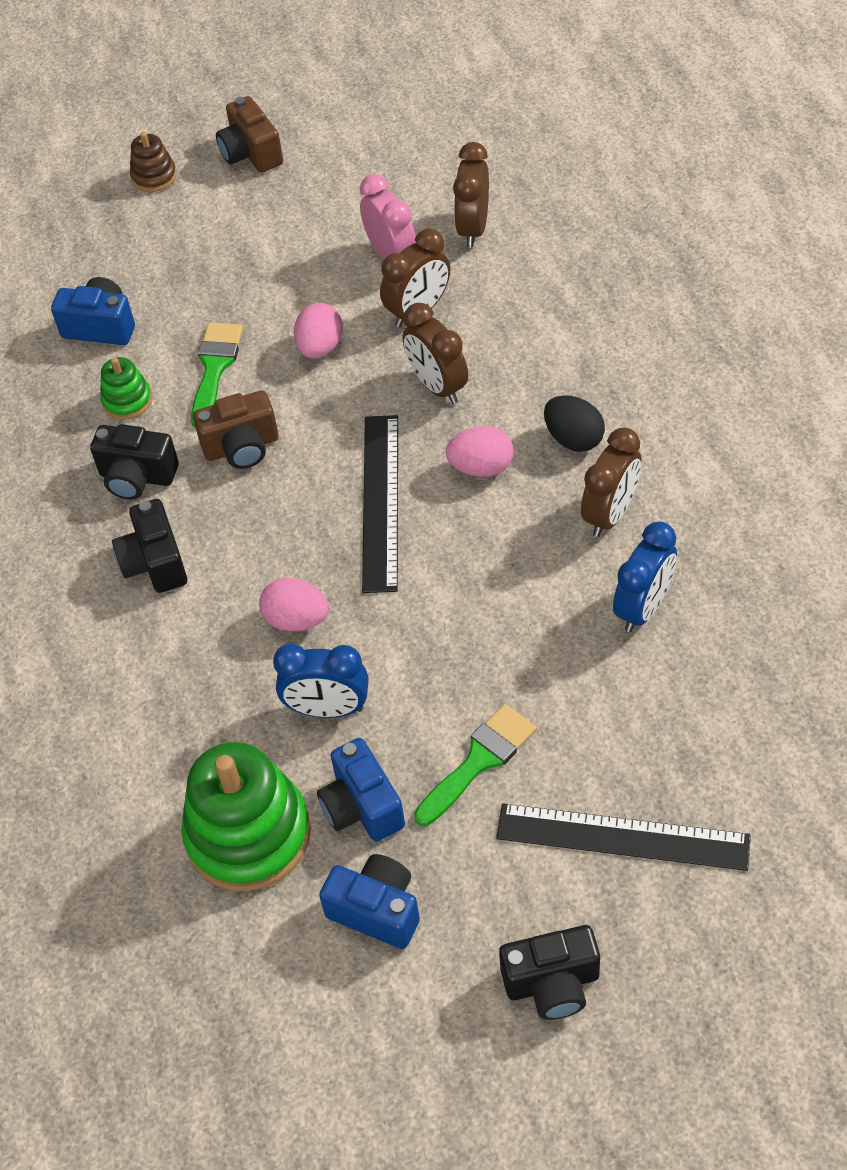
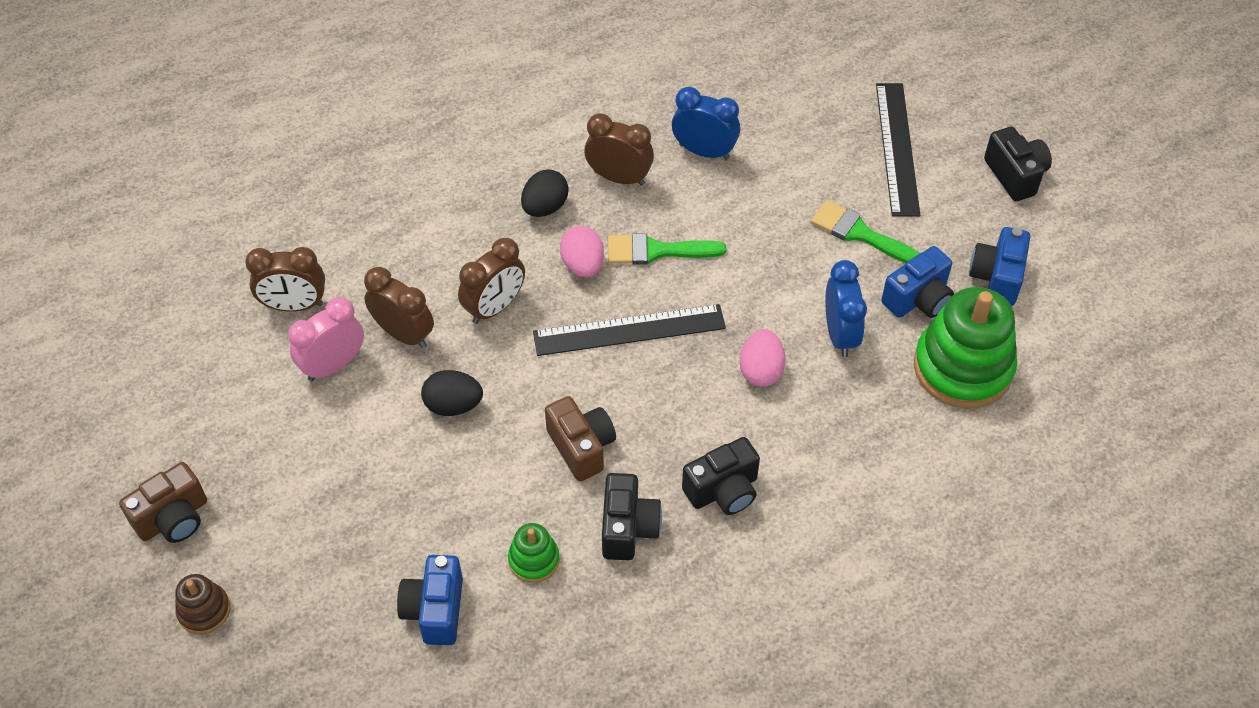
camera: 105 degrees left, 0 degrees up
(215, 367) = (485, 490): green brush -> green brush (656, 251)
(320, 347) = (453, 405): pink egg -> black egg

